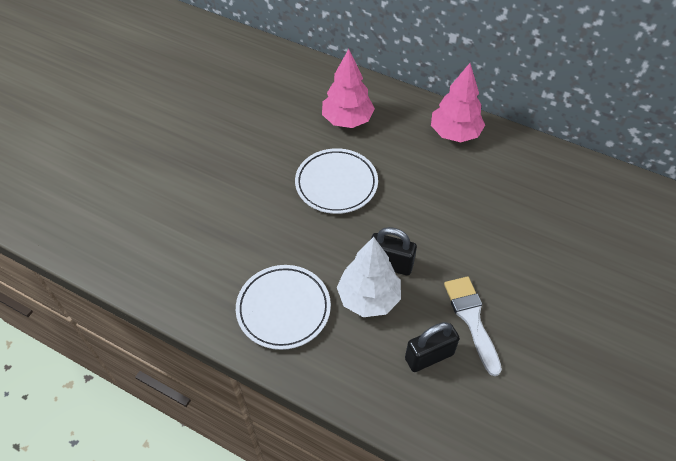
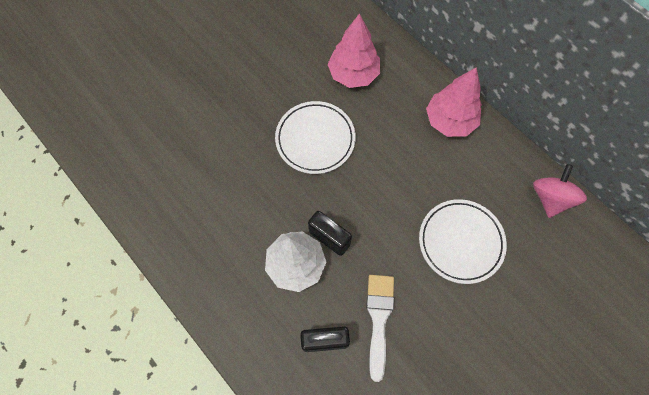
camera: 20 degrees right, 15 degrees up
(283, 309) = (219, 249): white plate -> white plate (460, 242)
(574, 169) = (550, 198): none -> pink spinning top

